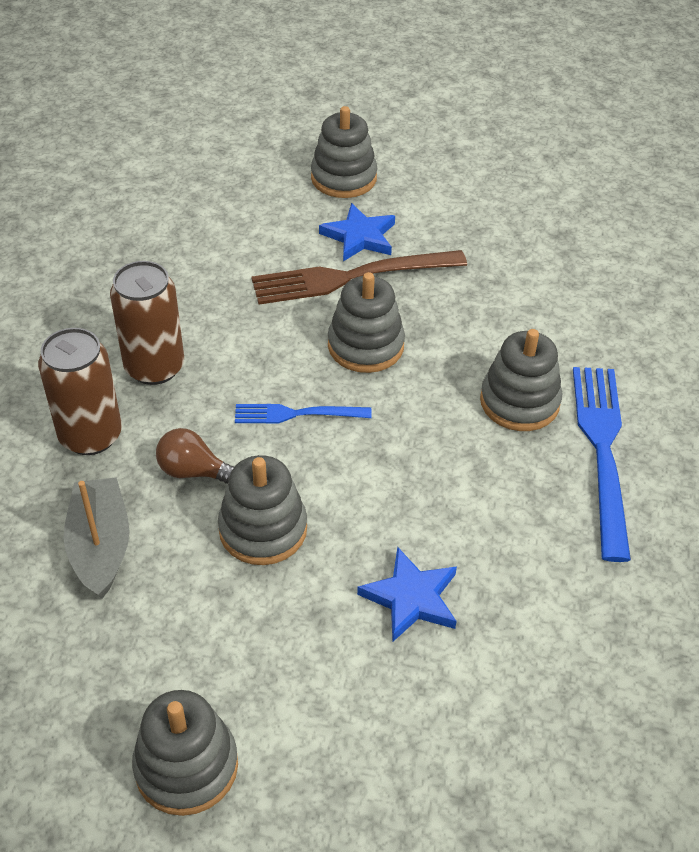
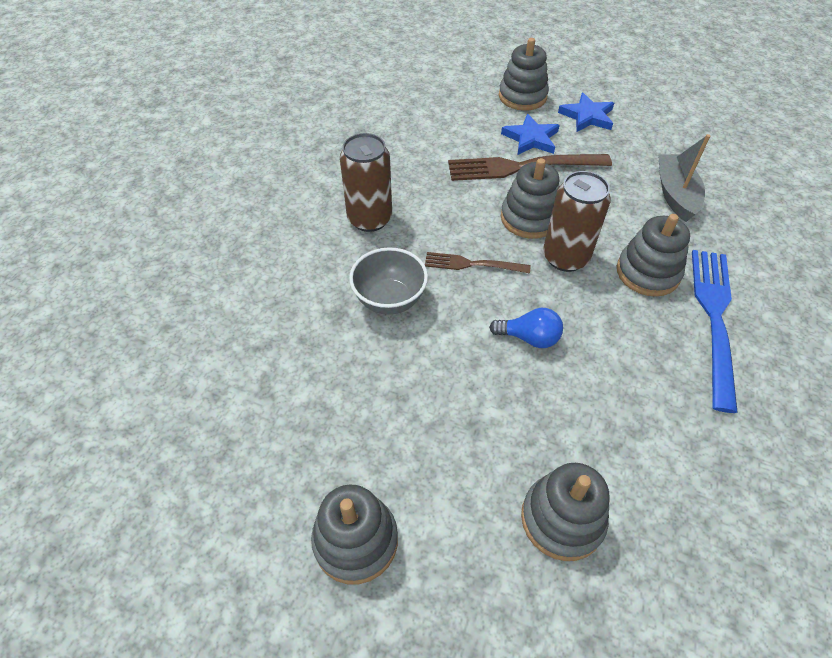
camera: 10 degrees right, 5 degrees up
(90, 436) = (316, 264): brown can -> brown can (565, 257)
(100, 546) = (312, 350): grey boat -> grey boat (675, 194)
(194, 471) = (389, 300): brown light bulb -> grey bowl
(263, 529) = (437, 351): grey stacking toy -> grey stacking toy (562, 519)
(297, 414) = (472, 264): blue fork -> brown fork
(377, 500) = (529, 338): none -> blue light bulb
(411, 598) = (551, 421): blue star -> blue star (587, 116)

